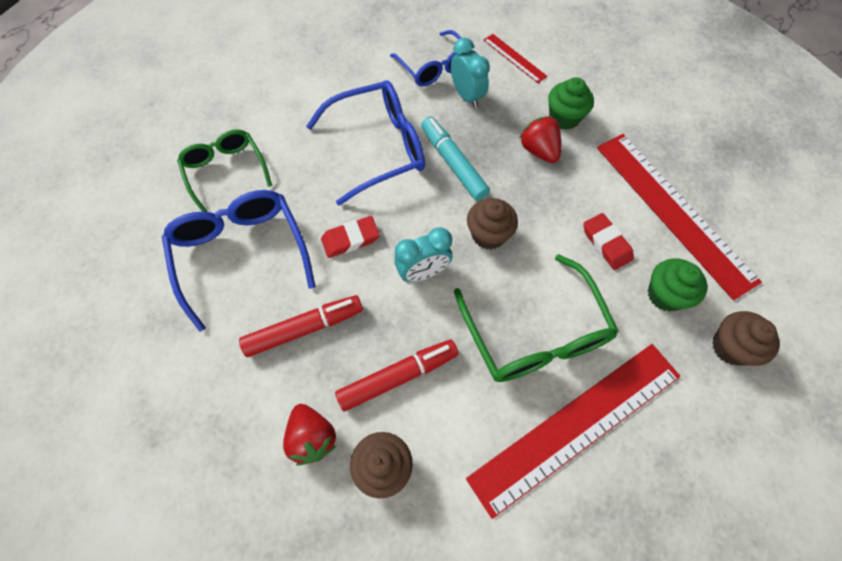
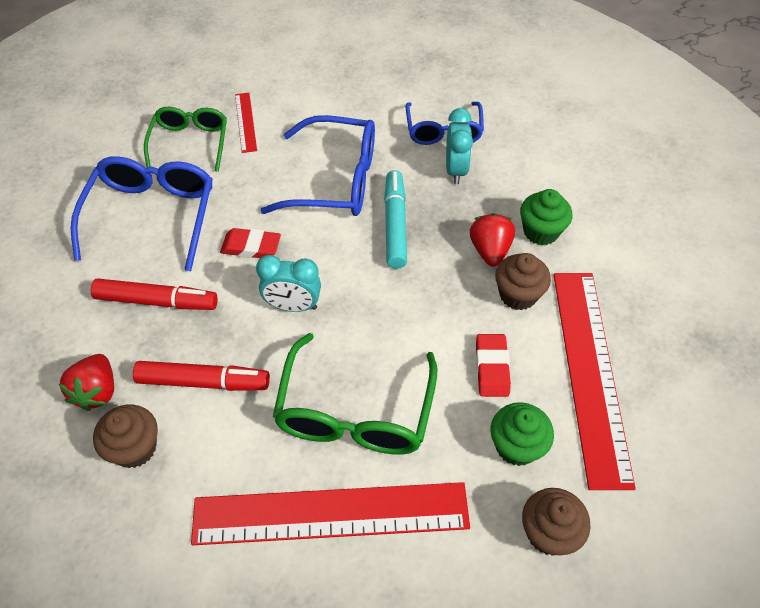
camera: 30 degrees right, 10 degrees down
(488, 234) = (379, 303): brown cupcake -> brown cupcake (518, 295)
(514, 58) = (532, 154): red ruler -> red ruler (245, 122)

